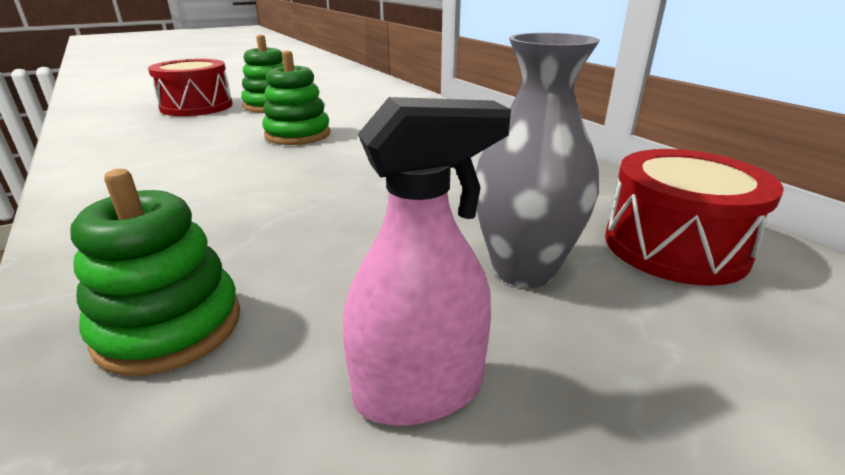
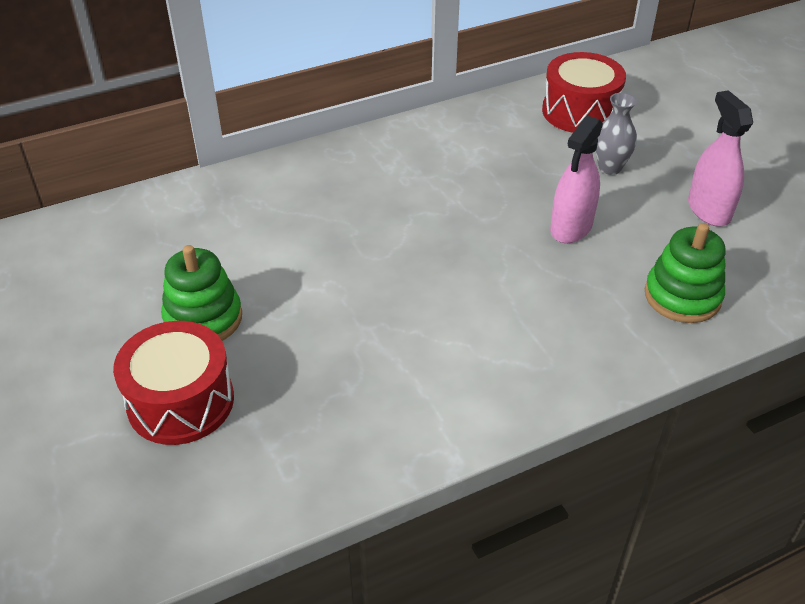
camera: 85 degrees left, 15 degrees up
(298, 135) = (344, 279): green stacking toy -> none
(363, 232) = (571, 227): none -> pink spray bottle
(523, 269) = (610, 167): grey vase -> grey vase, size x0.65

